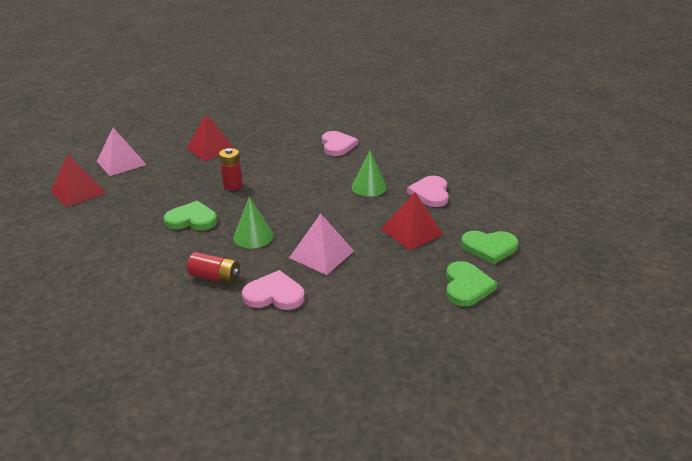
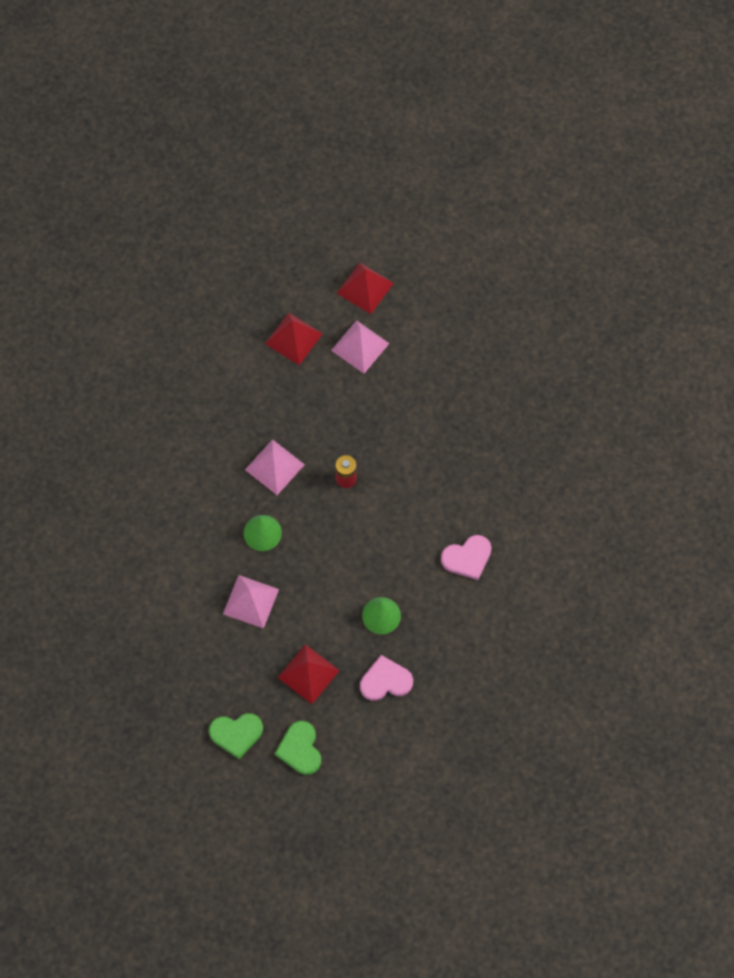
camera: 75 degrees right, 35 degrees up
(192, 219) = (274, 467): green heart -> pink pyramid
(211, 149) = (418, 423): red pyramid -> red pyramid (365, 288)
(215, 277) = (196, 524): red battery -> none
(274, 294) = (186, 580): pink heart -> none

